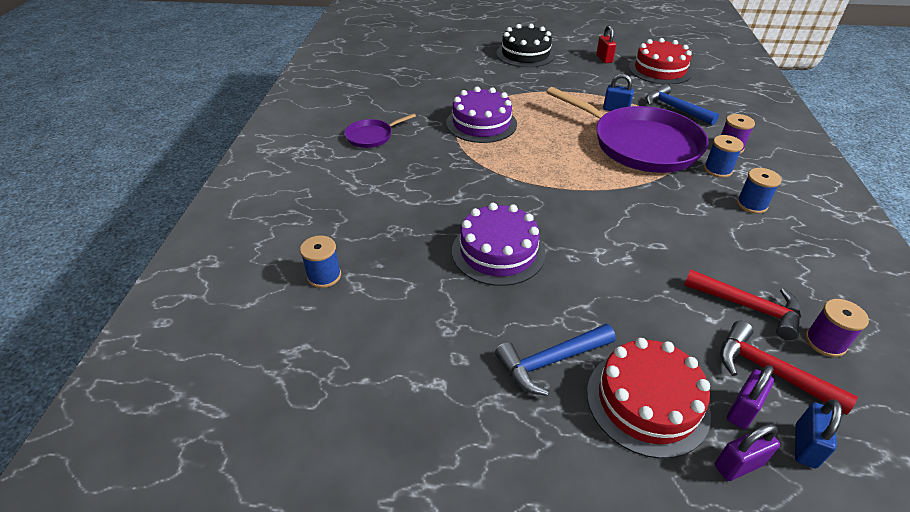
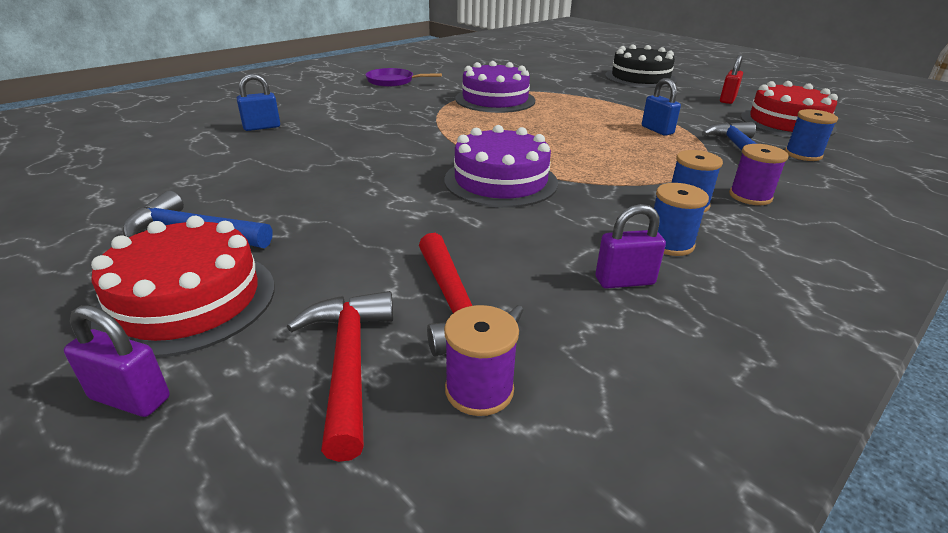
camera: 40 degrees right, 10 degrees down
(324, 276) = (192, 126): blue spool -> blue spool (803, 154)
(498, 252) = (323, 162): purple cake -> purple cake (501, 181)
(640, 144) = (629, 157): purple pan -> none
(742, 410) = (242, 367): purple padlock -> purple padlock (624, 281)
(805, 446) = (221, 444): blue padlock -> blue padlock (262, 127)

